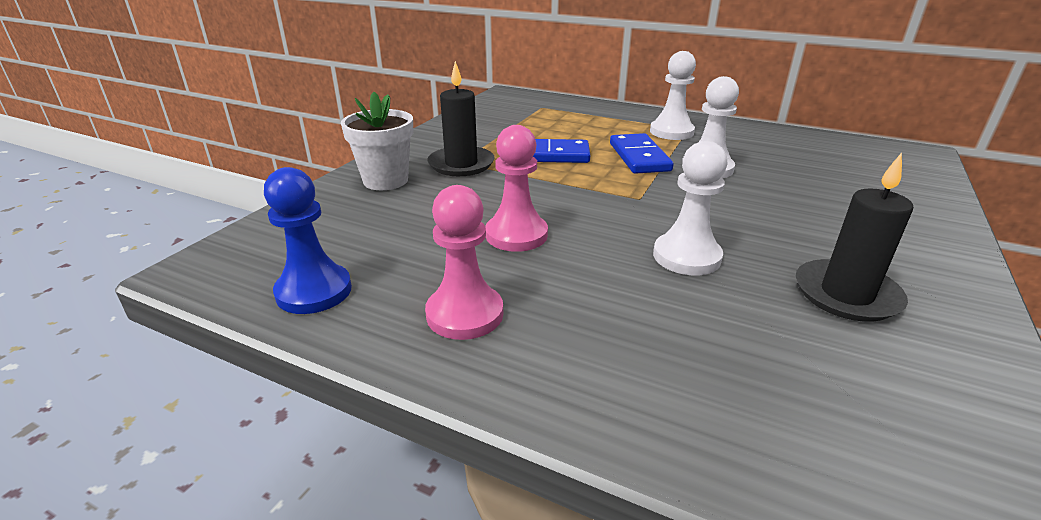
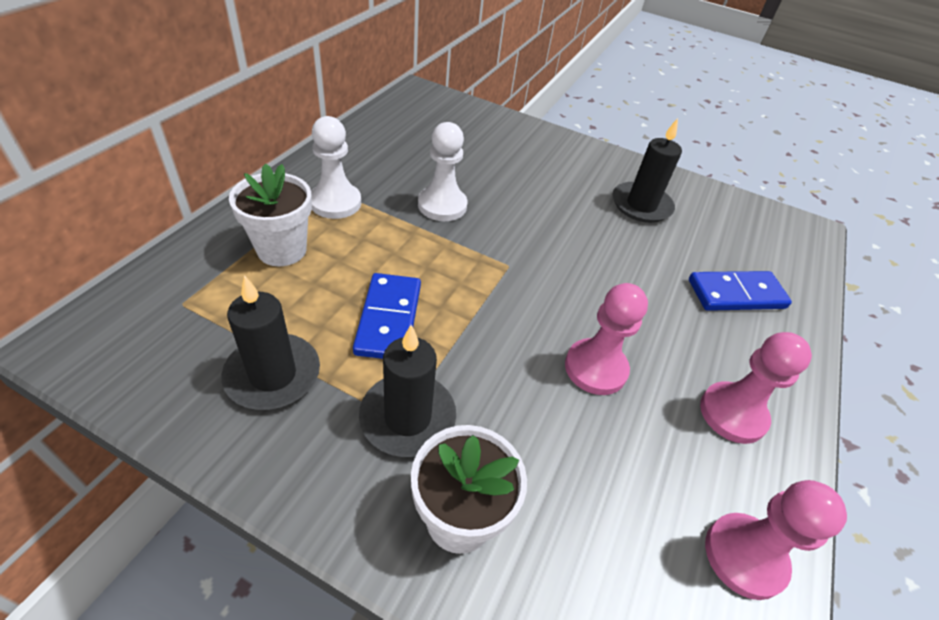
camera: 95 degrees left, 15 degrees up
(314, 291) = (744, 556): blue pawn -> pink pawn
(492, 130) = (273, 375): none -> black candle
(603, 122) = (282, 250): none -> white flower pot
(639, 157) = (407, 243): blue domino -> blue domino (736, 294)
(686, 256) = (611, 262): white pawn -> none

